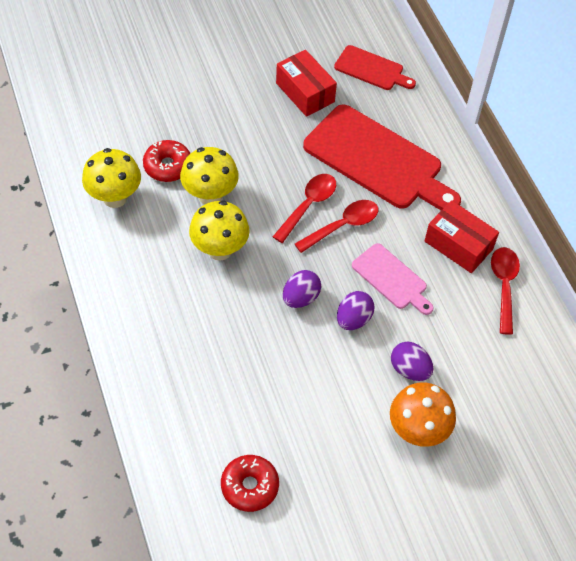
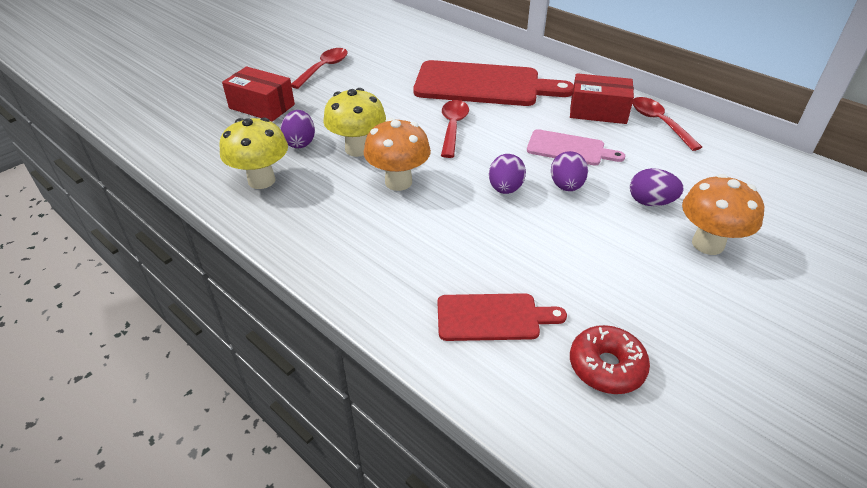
camera: 25 degrees left, 15 degrees down
(167, 166) = (300, 142): red donut -> purple egg
(220, 250) = (398, 182): yellow mushroom -> orange mushroom
(305, 92) = (387, 66): red box -> red box (262, 106)
(342, 226) = (494, 130): red spoon -> red spoon (324, 68)
(371, 69) = (429, 41): red cutting board -> red cutting board (493, 317)

